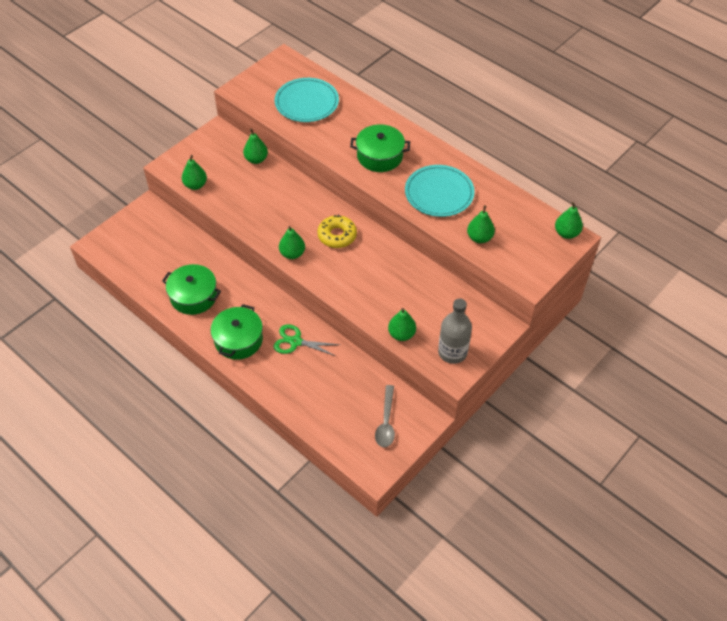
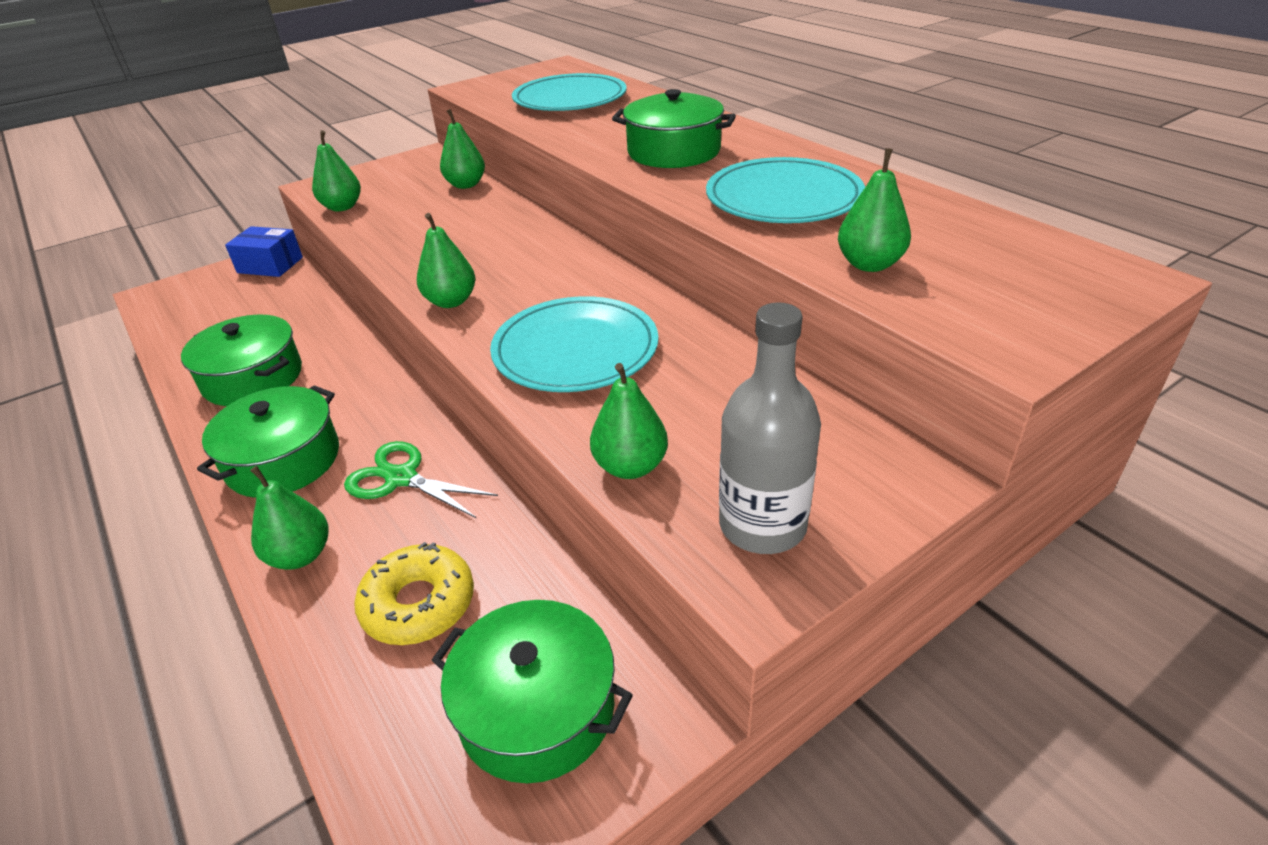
camera: 15 degrees right, 15 degrees down
(149, 215) = (270, 265): none -> blue box
(337, 235) = (557, 282): yellow donut -> yellow donut (419, 604)
(361, 278) = (575, 350): none -> turquoise plate
(386, 422) = (537, 709): grey spoon -> green pot
(566, 233) = (1108, 269): green pear -> green pear (300, 555)

